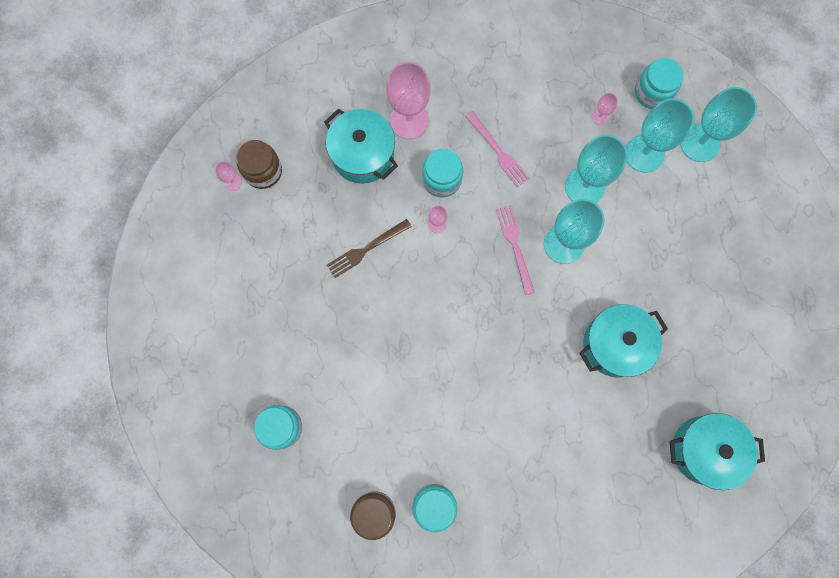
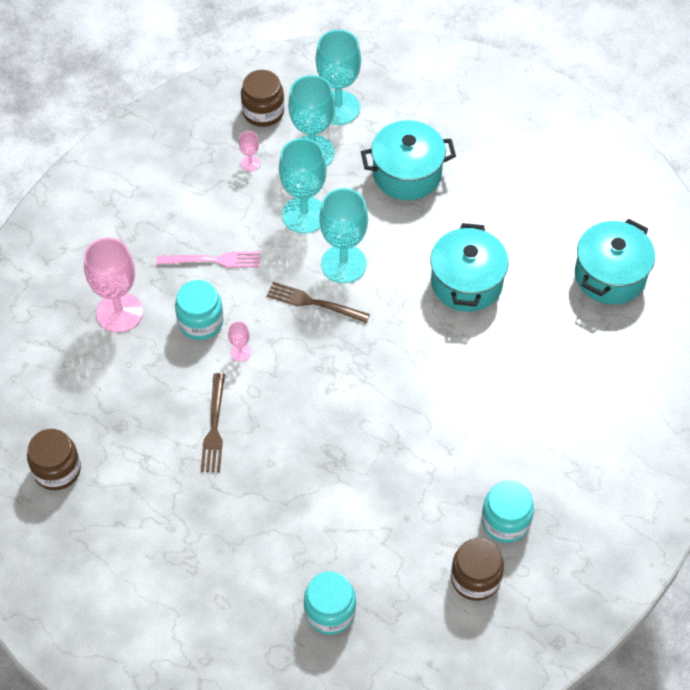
camera: 55 degrees left, 20 degrees down
(233, 182) = (44, 504): pink goblet -> none
(363, 155) = (118, 372): turquoise pot -> turquoise pot (407, 174)
(515, 246) = (314, 303): pink fork -> brown fork
(652, 92) = (263, 112): turquoise jar -> brown jar

